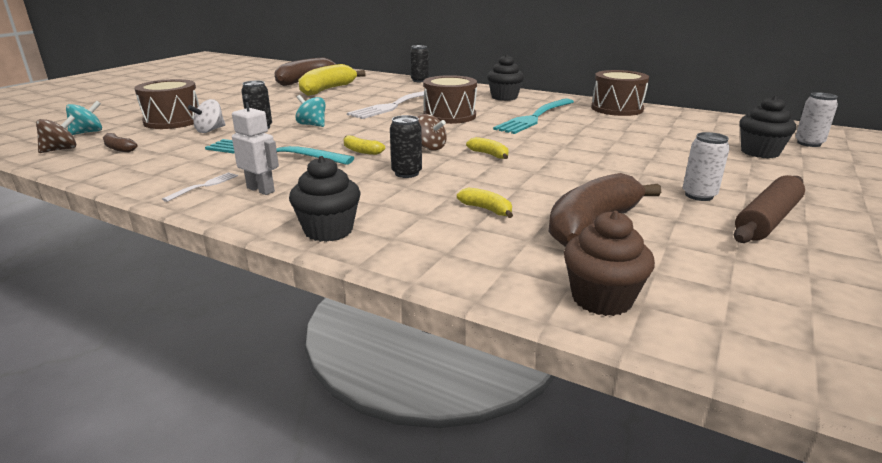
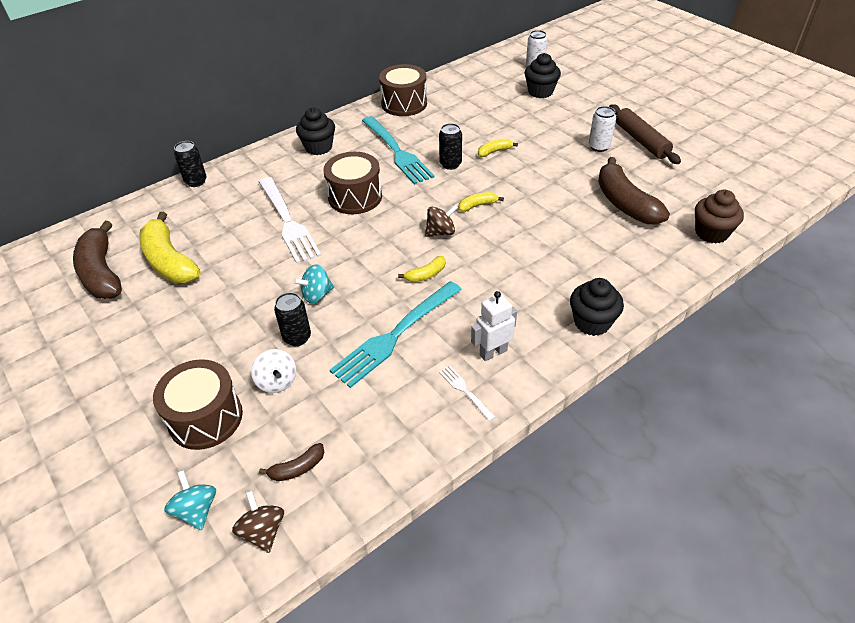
camera: 65 degrees left, 20 degrees up
(406, 173) = (497, 260): black can -> black can (450, 164)
(487, 209) = (585, 238): yellow banana -> yellow banana (494, 151)

